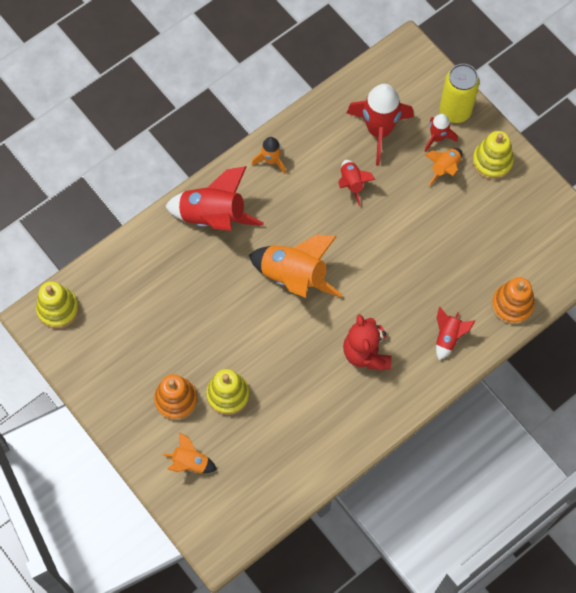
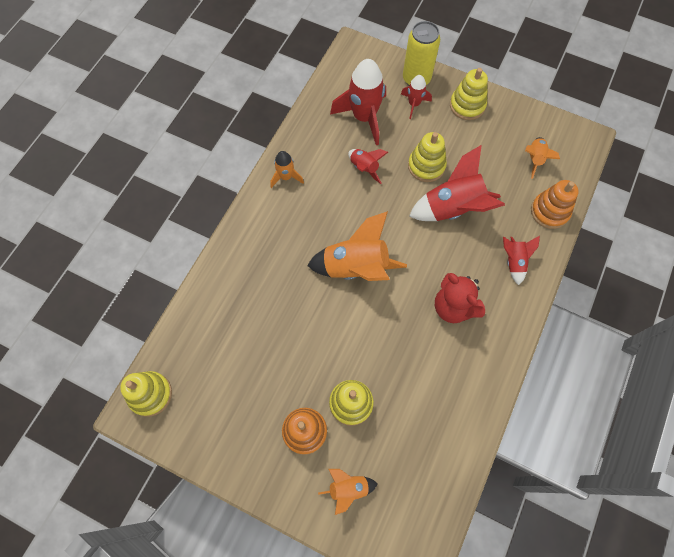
camera: 25 degrees left, 0 degrees up
(213, 217) = (259, 245): red rocket -> red rocket (453, 208)
(415, 207) = (426, 166): none -> yellow stacking toy
(444, 168) = (433, 126): orange rocket -> orange rocket (535, 159)

